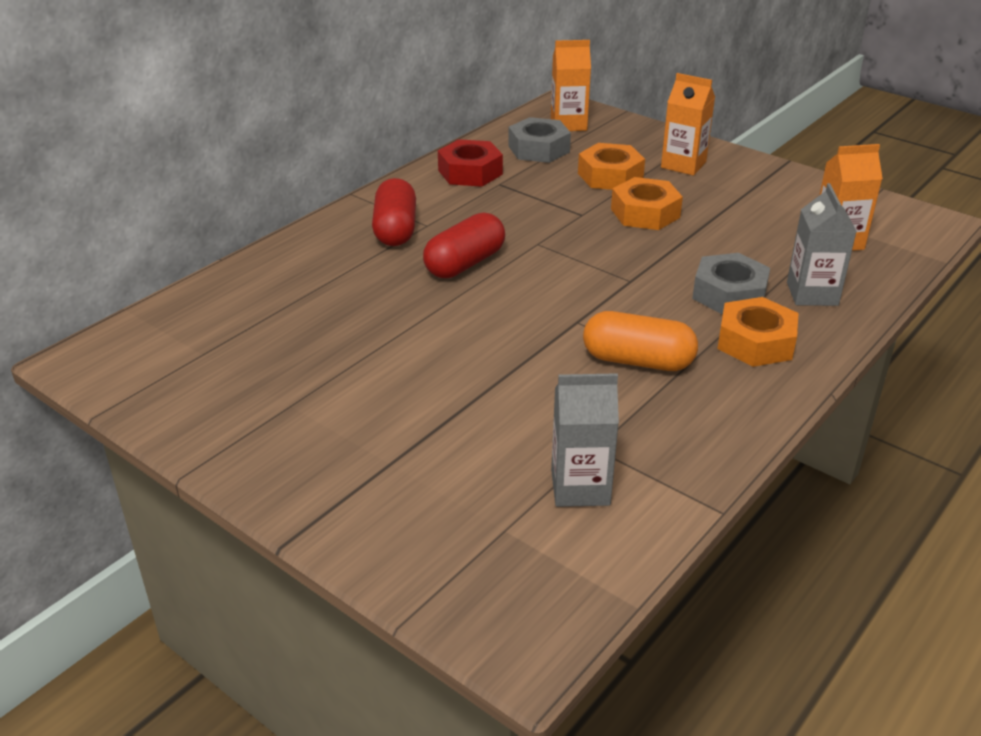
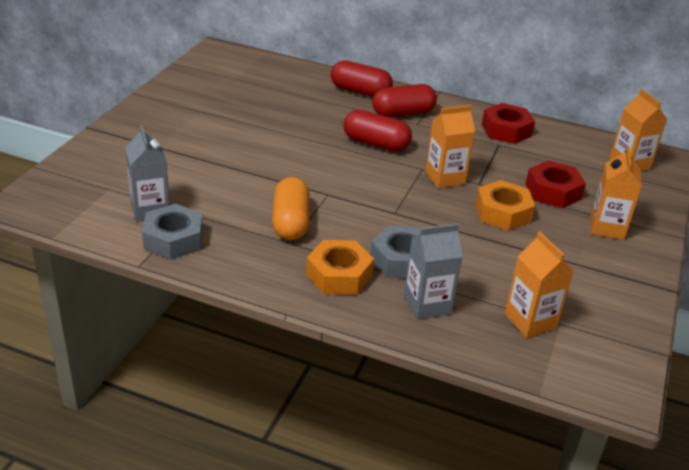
camera: 70 degrees right, 0 degrees up
(316, 250) = (360, 91): none -> red capsule
(538, 149) = (570, 154): grey nut -> grey nut (173, 239)
(563, 232) = (445, 178): none -> orange carton
(610, 176) = (553, 191): orange nut -> red nut

